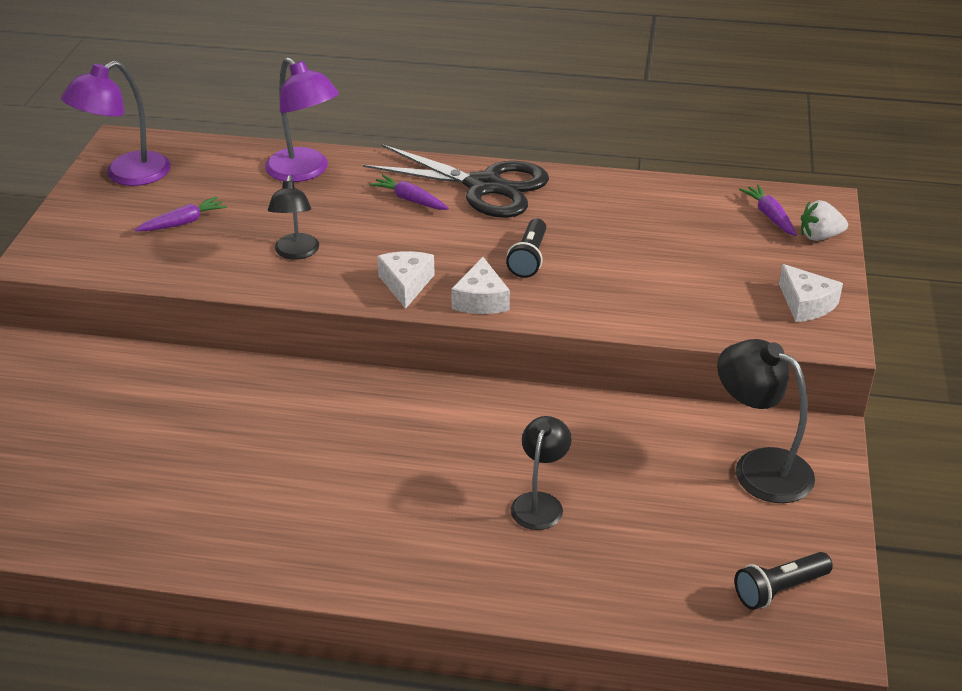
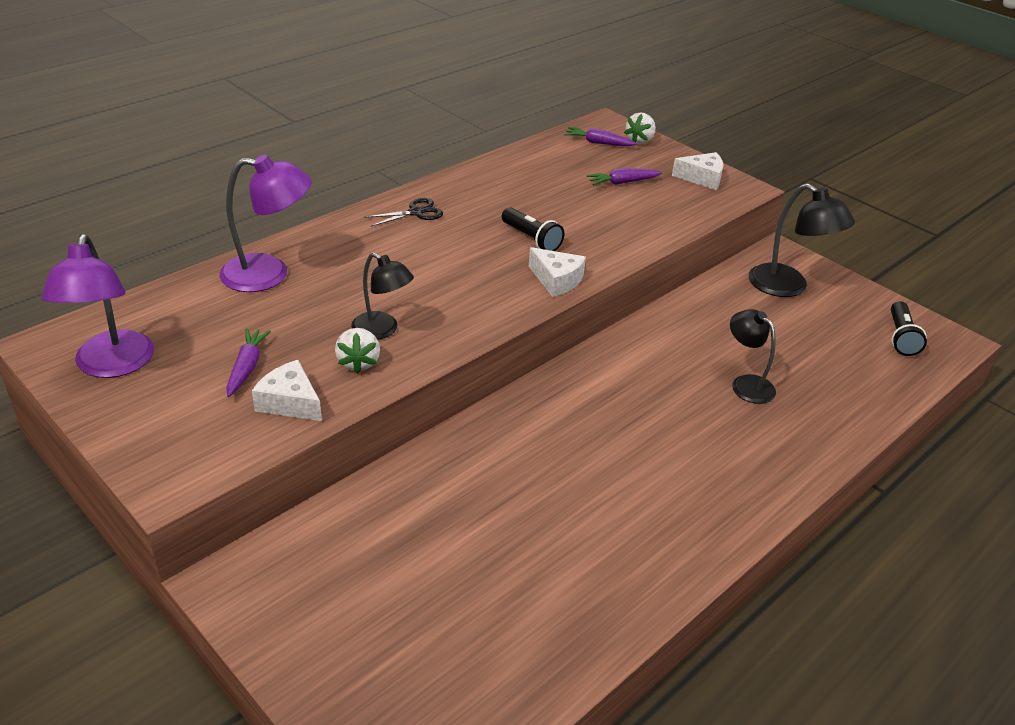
camera: 55 degrees left, 0 degrees up
(243, 263) = (358, 362): none -> white strawberry
(406, 284) = (496, 301): white cheese -> white cheese (290, 402)
(410, 200) = (386, 248): purple carrot -> purple carrot (622, 182)
(485, 186) = (416, 212): black scissors -> black scissors, size x0.44
(759, 467) = (788, 287): black lamp -> black lamp turned 120 degrees counterclockwise

